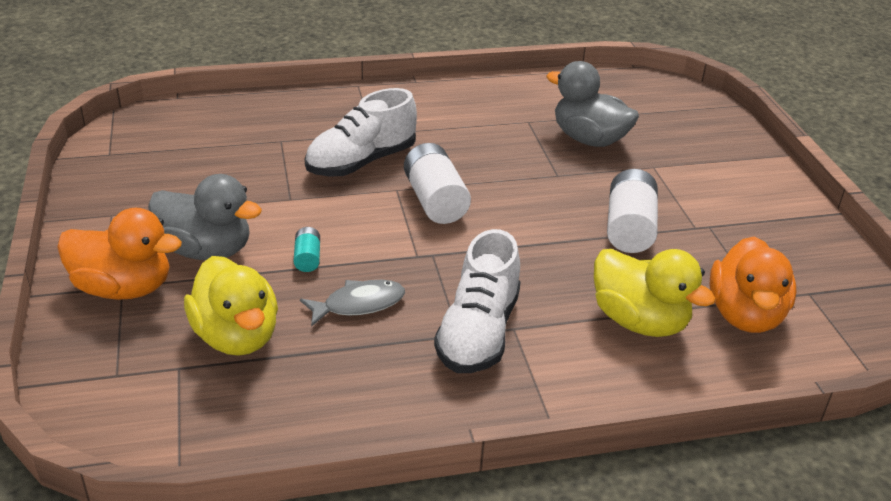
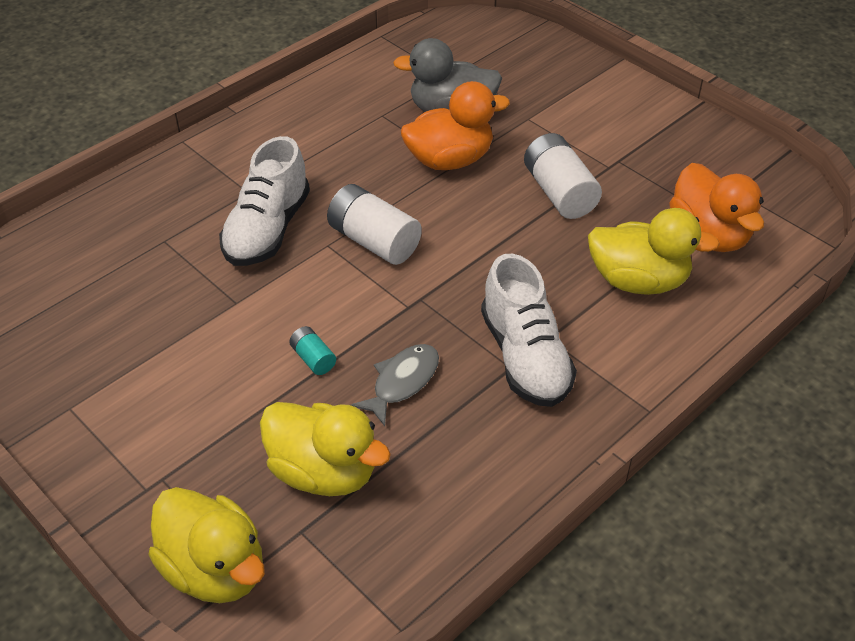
camera: 30 degrees left, 10 degrees up
(94, 361) = (215, 569): none -> yellow duck
(124, 288) = (166, 480): orange duck -> orange duck (450, 160)
(206, 250) = (208, 398): grey duck -> none

